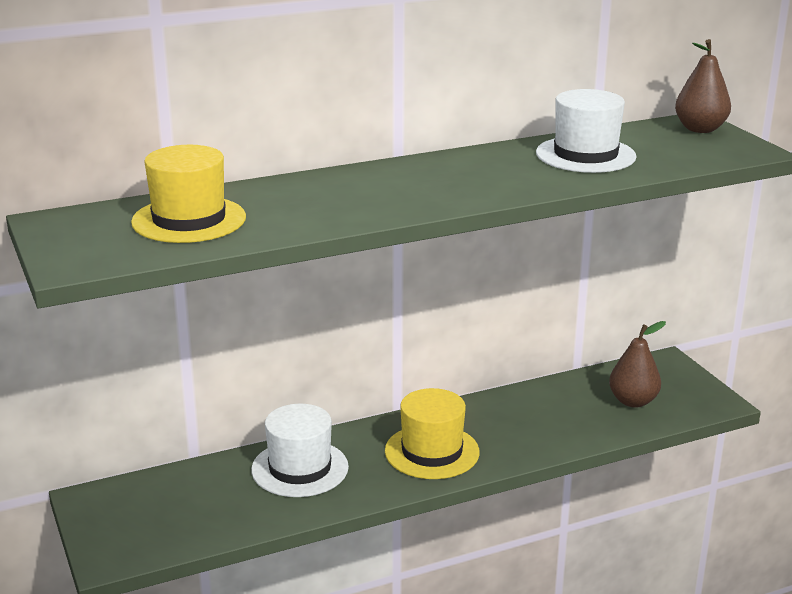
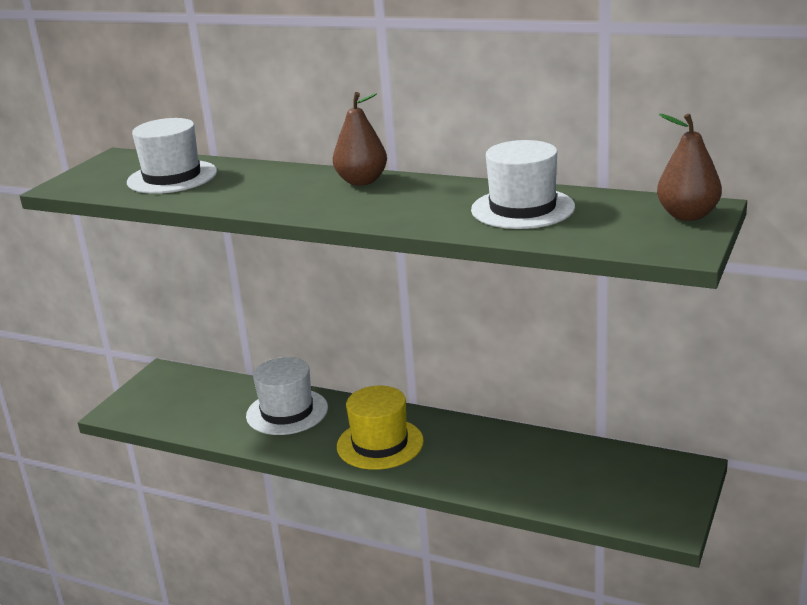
camera: 50 degrees right, 0 degrees up
(189, 220) = (172, 177): yellow hat -> white hat
(633, 401) = (595, 485): brown pear -> brown pear (362, 181)

